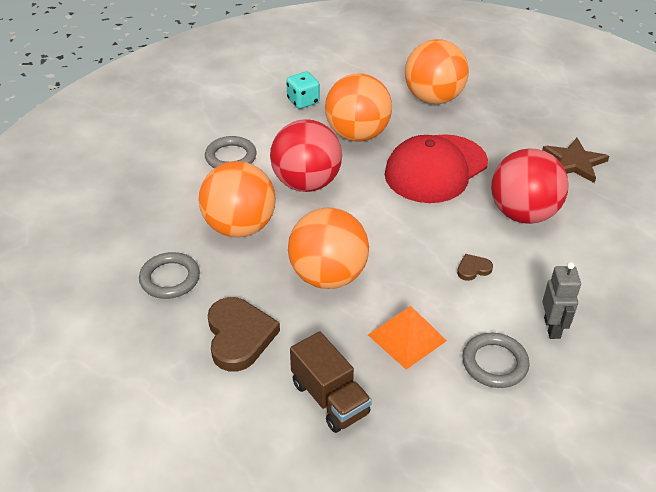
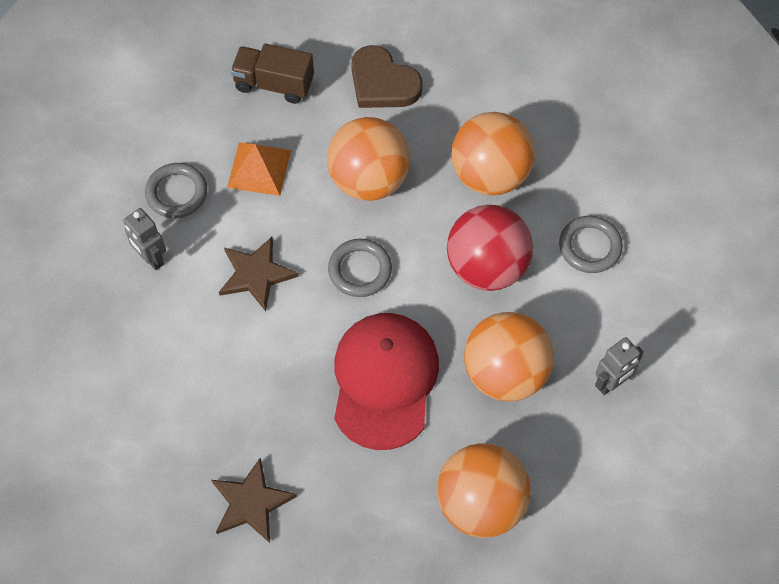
camera: 140 degrees right, 20 degrees up
(170, 278) = (487, 90): grey ring -> grey ring (360, 270)
(303, 101) = (611, 383): turquoise dice -> grey robot
(473, 269) = (256, 274): brown heart -> brown star
(523, 214) = (256, 378): red ball -> none

